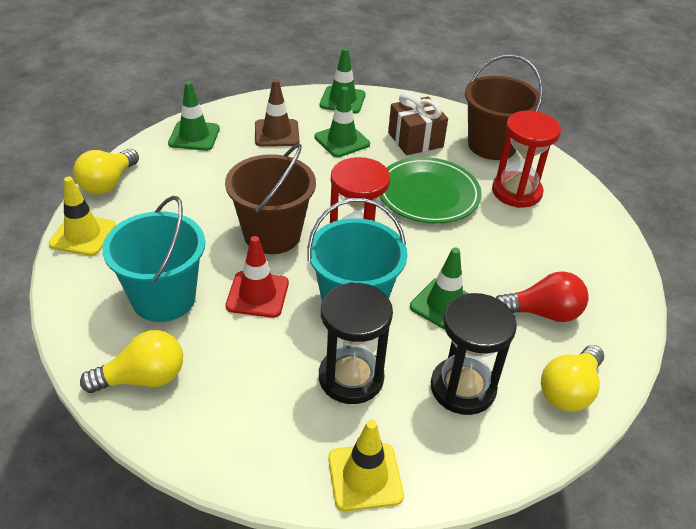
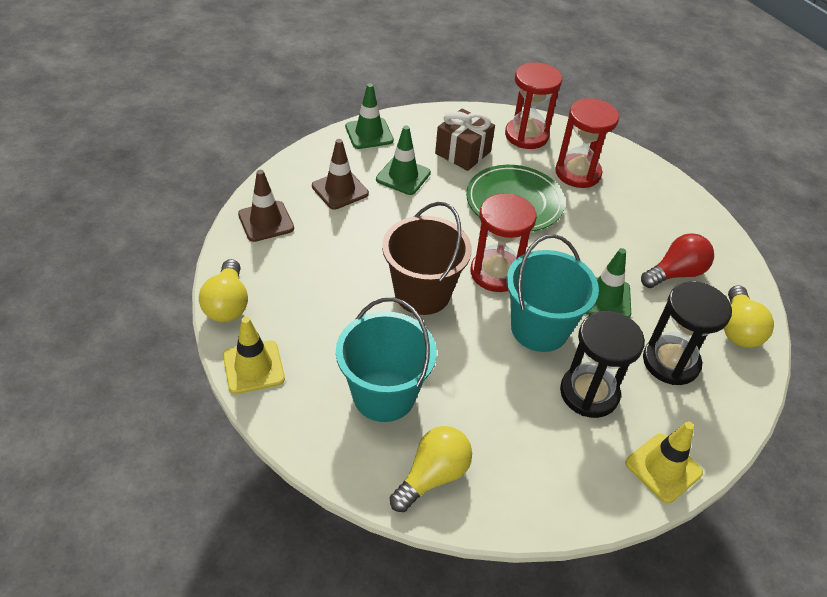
camera: 30 degrees left, 5 degrees up
(194, 136) = (266, 221): green traffic cone -> brown traffic cone
(257, 294) = (458, 355): red traffic cone -> none
(492, 145) = (526, 135): brown bucket -> red hourglass

